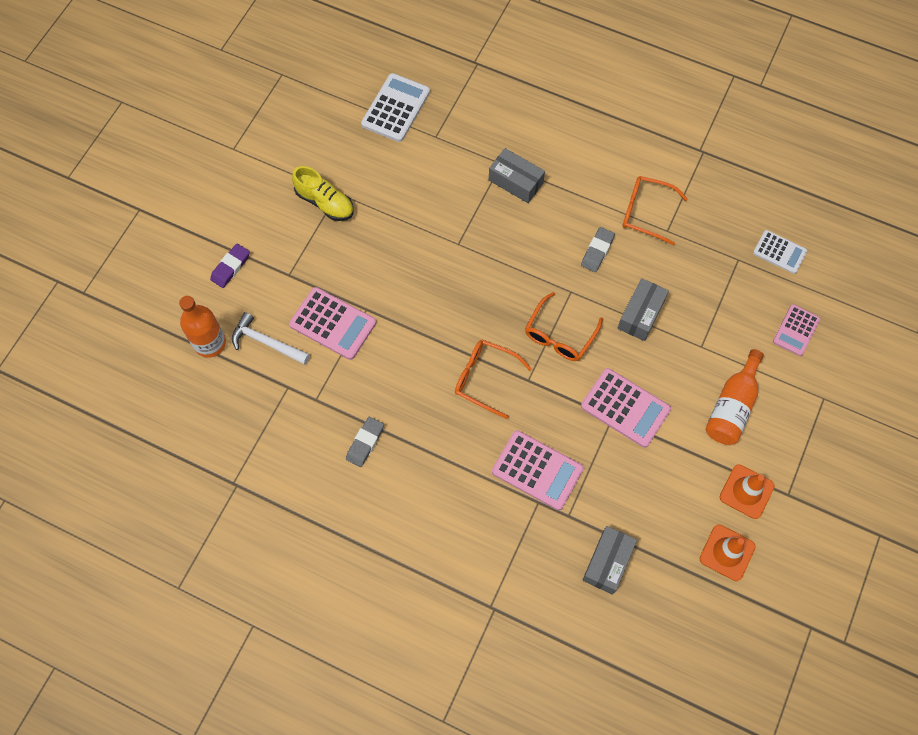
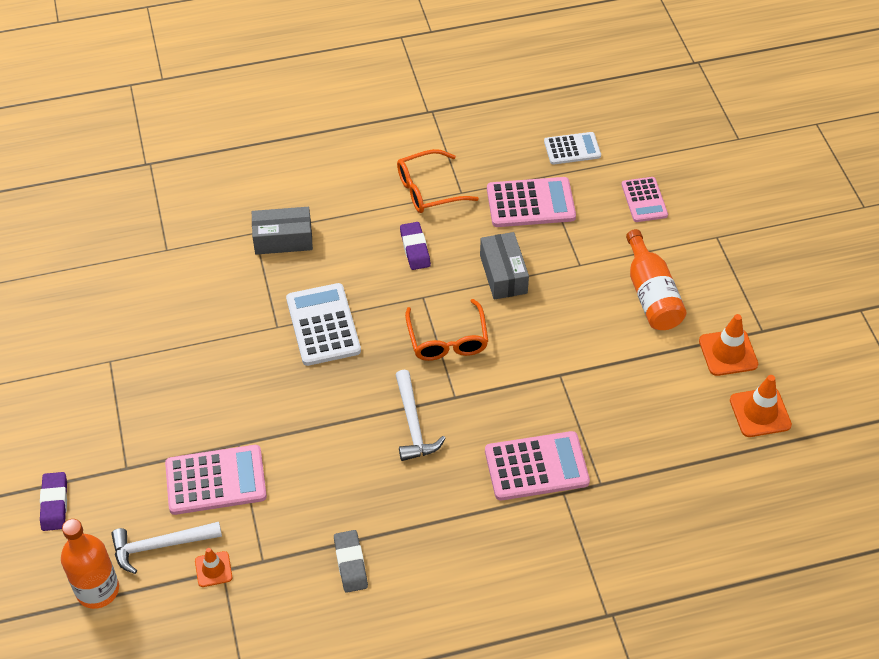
camera: 40 degrees left, 15 degrees down
(283, 382) = (213, 569): none -> orange traffic cone
(325, 203) = (104, 378): yellow shoe -> none
(396, 108) = (101, 250): white calculator -> white calculator (323, 325)
(484, 378) = (413, 424): orange glasses -> white hammer
(597, 251) = (415, 248): grey eraser -> purple eraser
(607, 562) = (671, 497): grey box -> none
(625, 408) = (563, 359): pink calculator -> pink calculator (530, 203)

